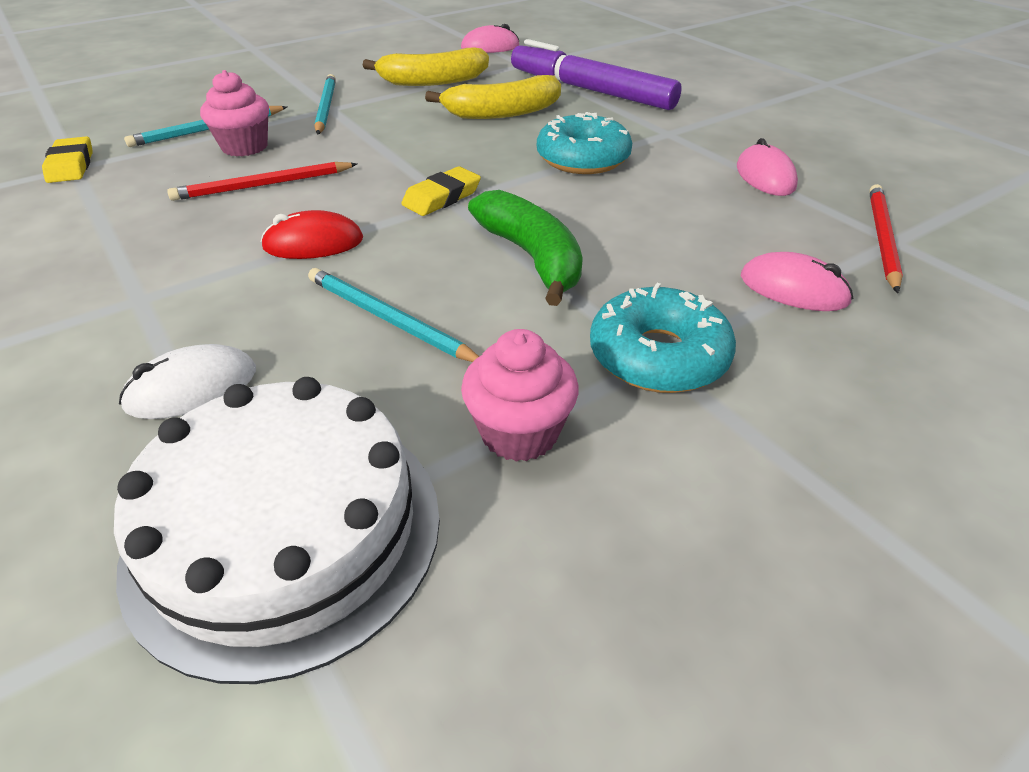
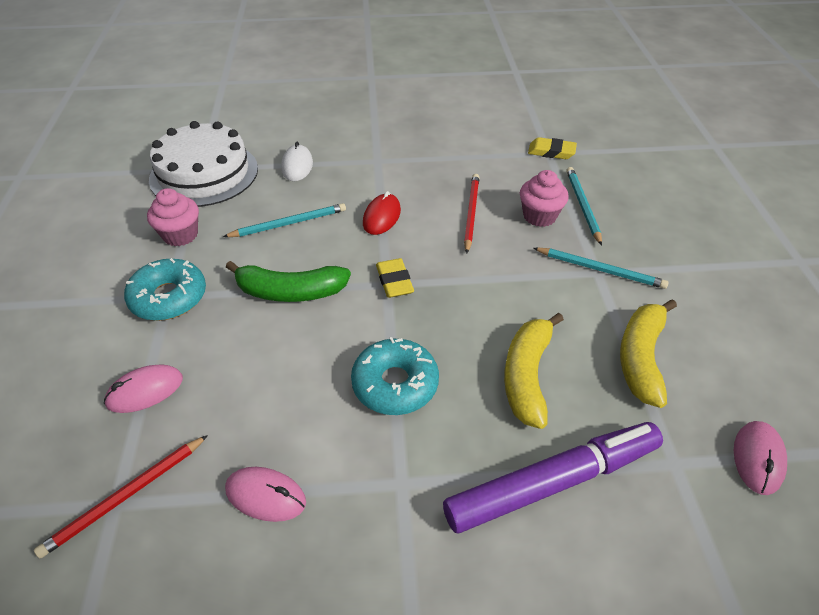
camera: 120 degrees right, 5 degrees up
(882, 238) = (125, 496): red pencil -> red pencil turned 90 degrees clockwise

